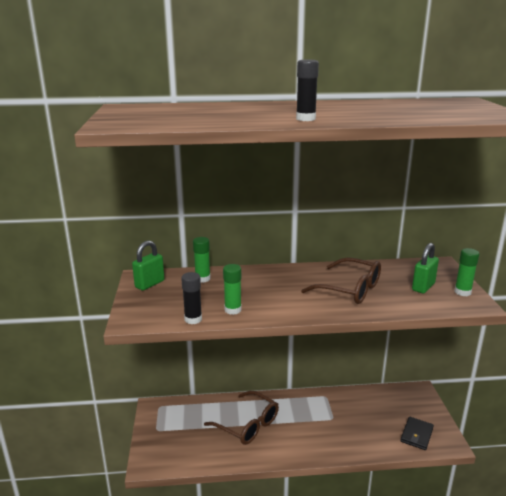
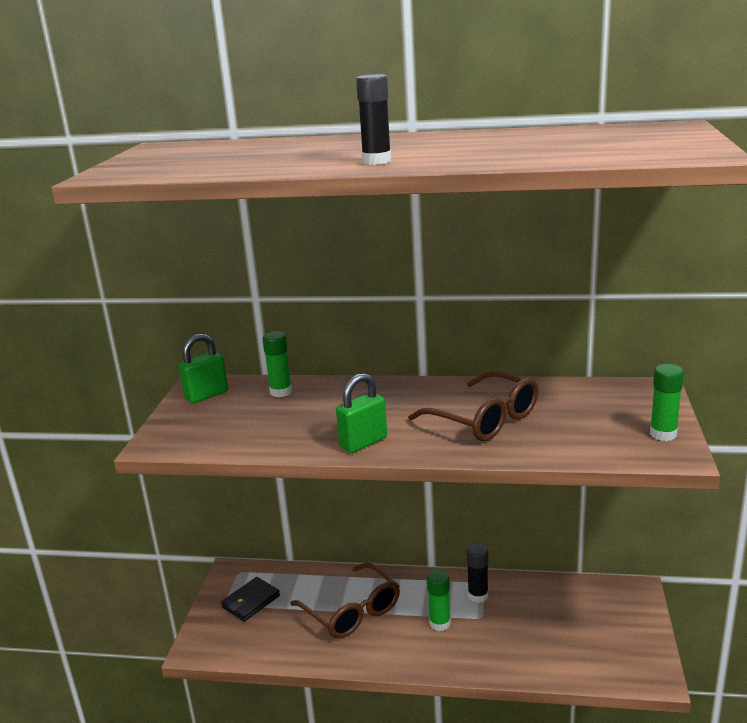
camera: 15 degrees right, 0 degrees up
(193, 319) = (238, 447): black glue stick -> black glue stick (478, 595)
(233, 310) = (298, 438): green glue stick -> green glue stick (440, 623)
(416, 435) = (604, 657): black wallet -> black wallet (251, 601)
(423, 287) = (603, 422): green padlock -> green padlock (363, 442)

